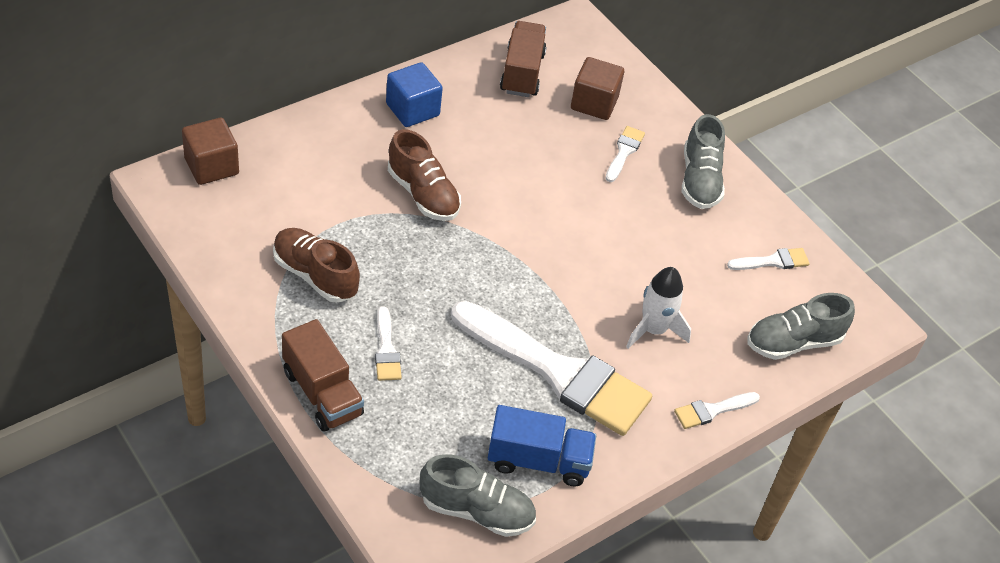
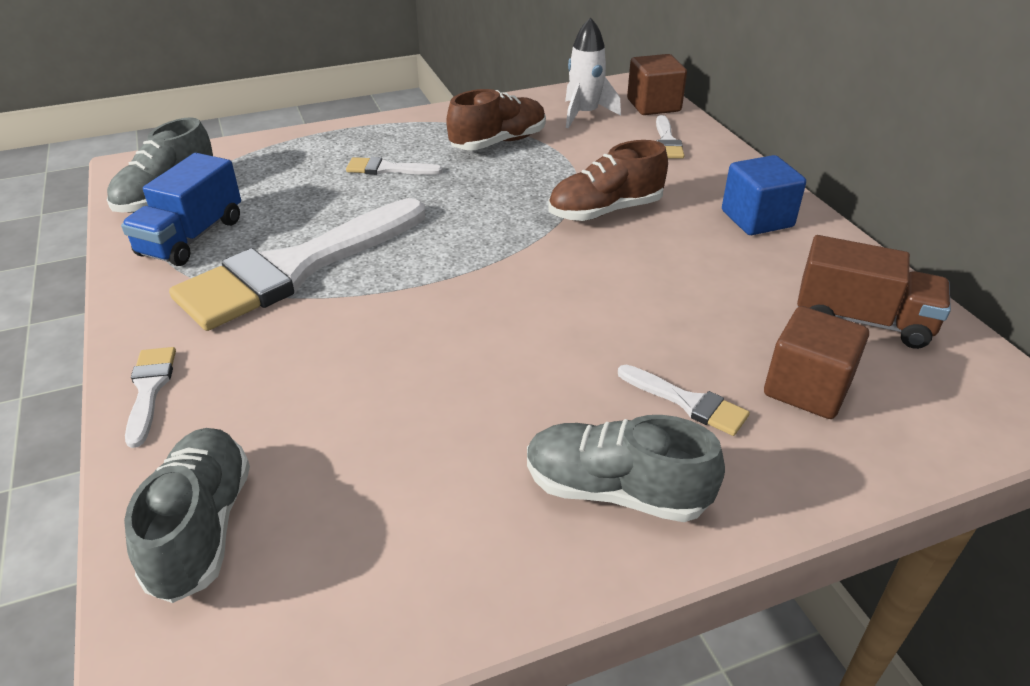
camera: 110 degrees right, 10 degrees down
(322, 393) = (355, 136): brown truck -> none
(653, 330) = (316, 360): white rocket -> white rocket (584, 114)
(772, 261) = (390, 552): white brush -> white brush (667, 141)

